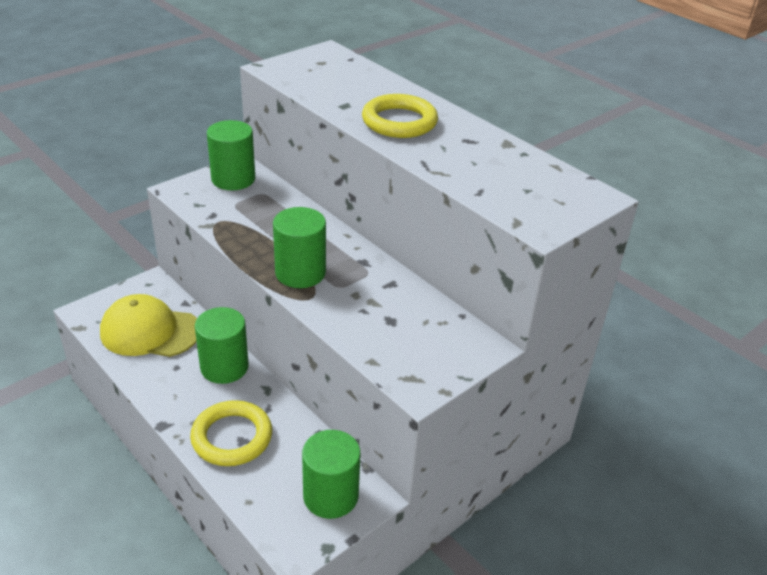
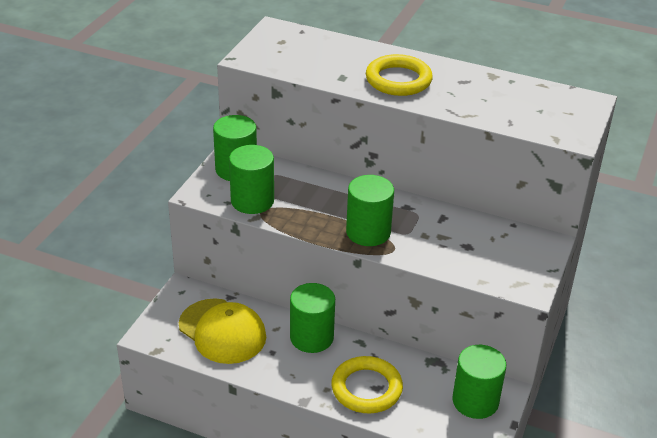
camera: 25 degrees left, 0 degrees up
(150, 331) = (222, 331): yellow cap -> yellow cap turned 120 degrees counterclockwise
(219, 210) = (252, 201): none -> green cylinder

